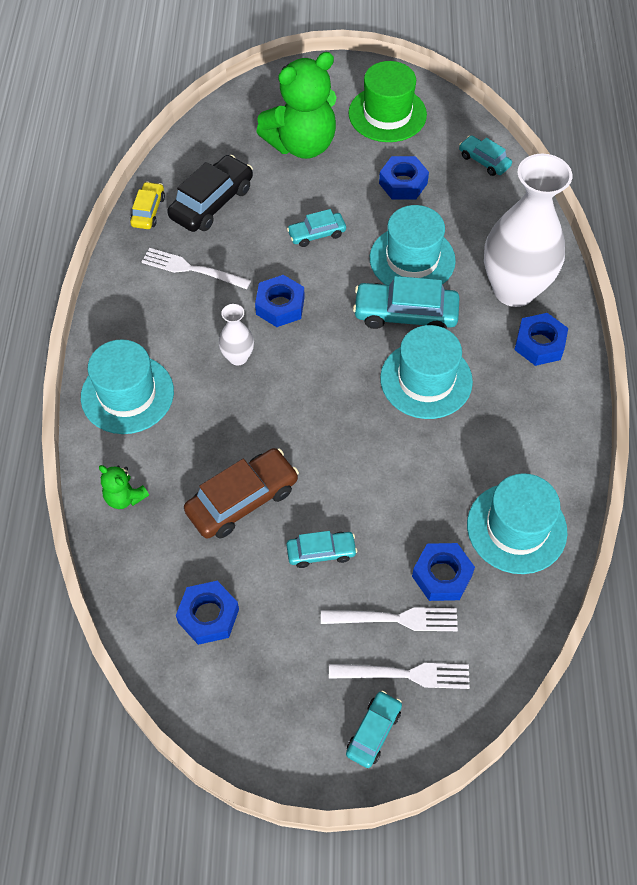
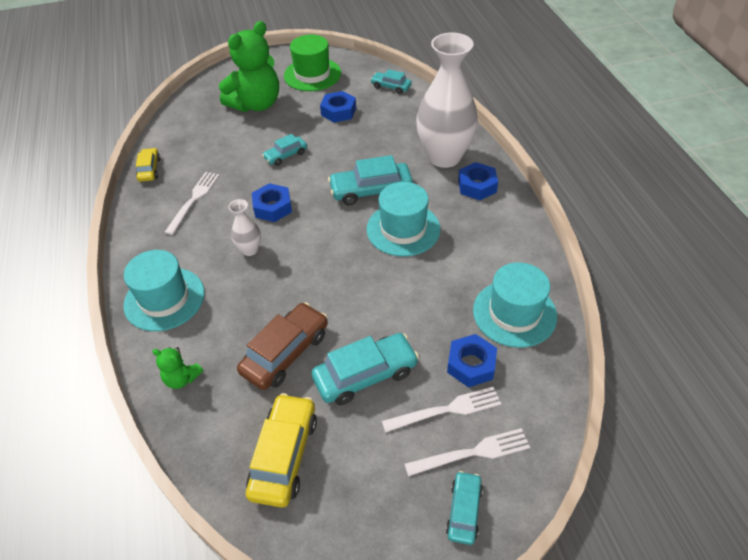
camera: 15 degrees left, 10 degrees down
(191, 269) = (194, 199): white fork -> white fork turned 105 degrees clockwise
(208, 616) = (284, 455): blue nut -> yellow car
(212, 202) = (198, 153): black car -> none
(321, 552) = (365, 375): turquoise car -> turquoise car, size x1.72
(412, 259) = (362, 155): turquoise hat -> none

